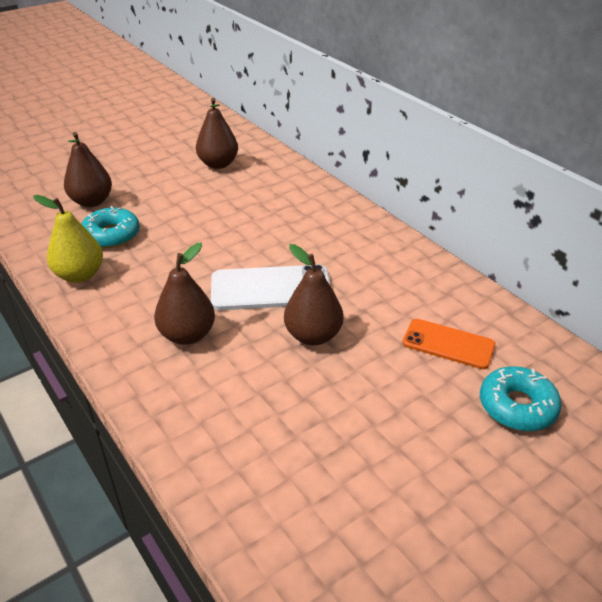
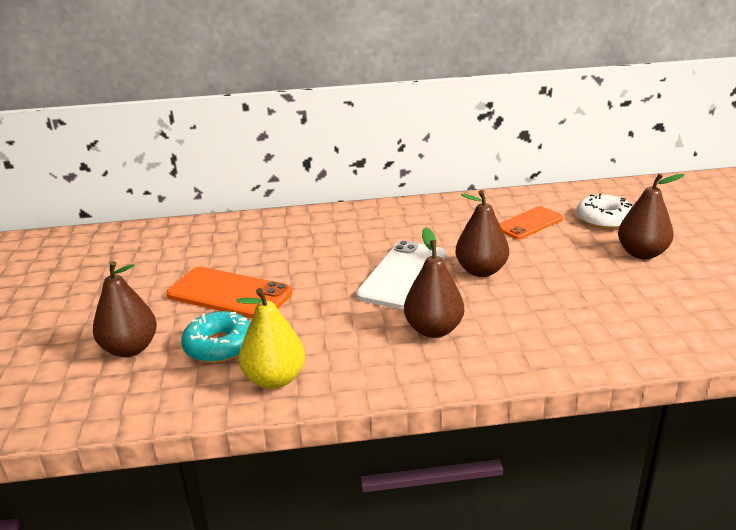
camera: 60 degrees left, 10 degrees down
(183, 212) = (229, 294): none -> orange phone
(218, 164) = (162, 256): brown pear -> brown pear (642, 253)
(517, 406) = (604, 219): turquoise donut -> white donut

